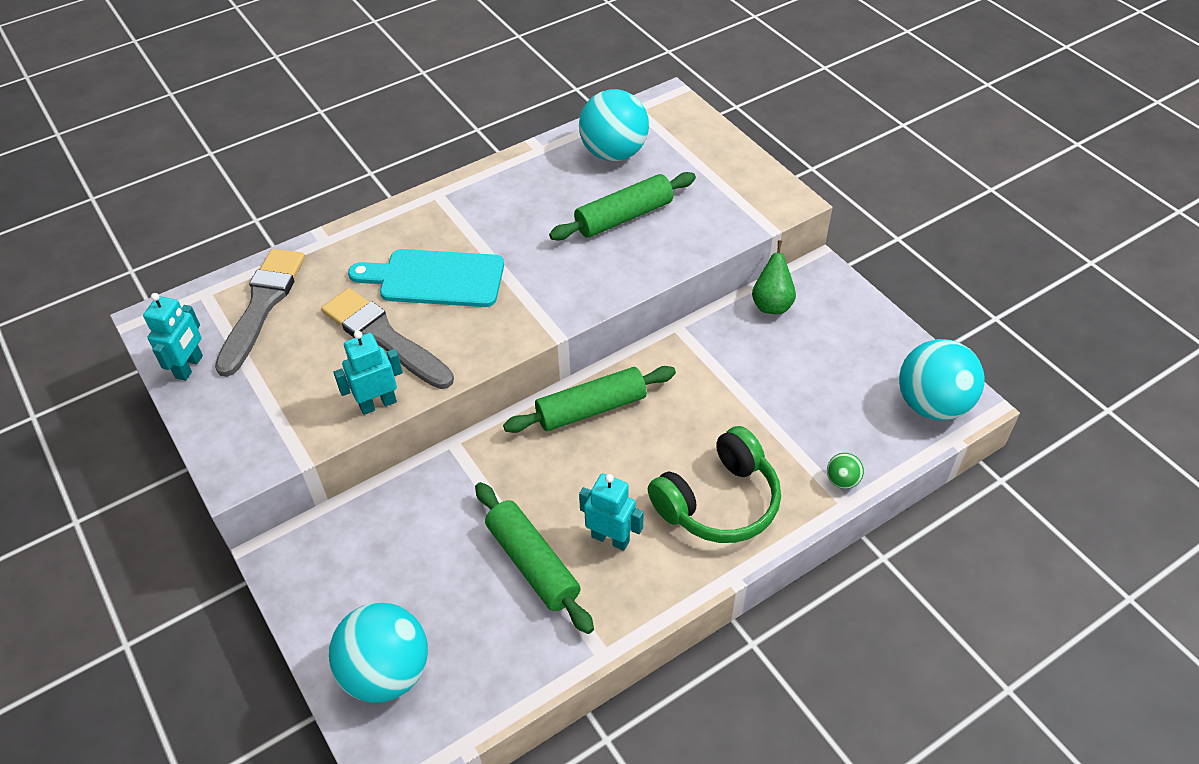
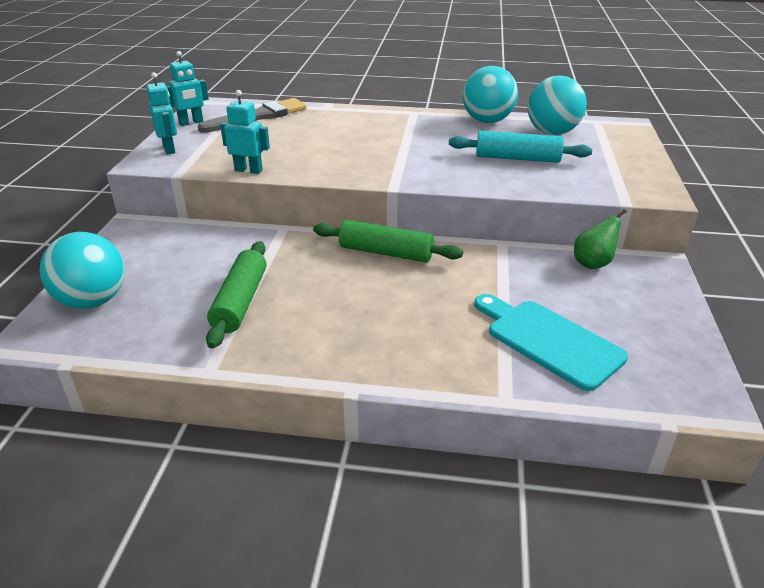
camera: 40 degrees right, 15 degrees down
(384, 338) = (295, 149): grey brush -> none
(436, 278) = (360, 140): turquoise cutting board -> turquoise cutting board (549, 341)
(610, 538) = (303, 318): turquoise robot -> turquoise robot (169, 149)
(623, 217) = (517, 158): green rolling pin -> turquoise rolling pin
(718, 501) = (403, 341): green headphones -> none
(842, 480) = (520, 385): green ball -> none
(932, 404) = (671, 385): turquoise ball -> turquoise ball (487, 121)

